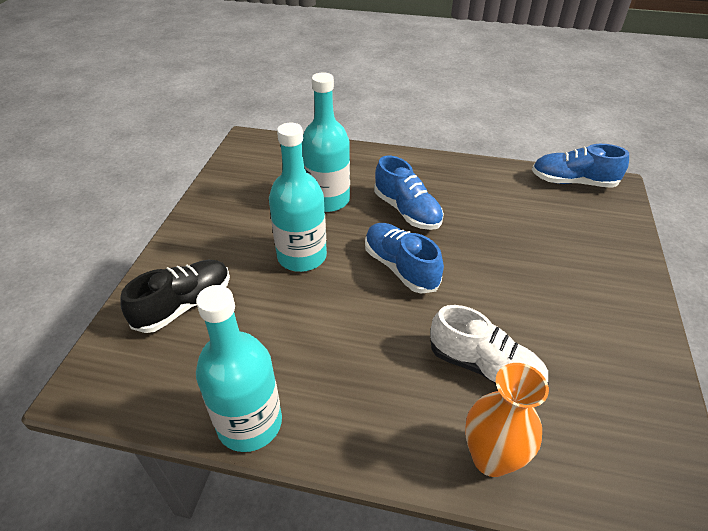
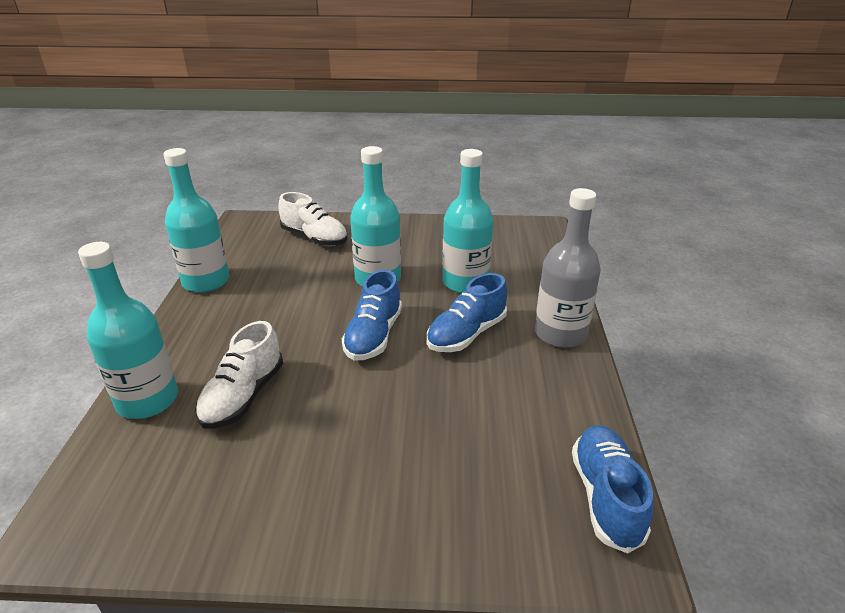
camera: 80 degrees right, 10 degrees down
(184, 305) = (314, 238): black shoe -> white shoe
(400, 267) = (373, 336): blue shoe -> blue shoe turned 150 degrees clockwise
(414, 165) = (560, 334): none -> grey bottle
(491, 458) = (147, 400): orange vase -> turquoise bottle

